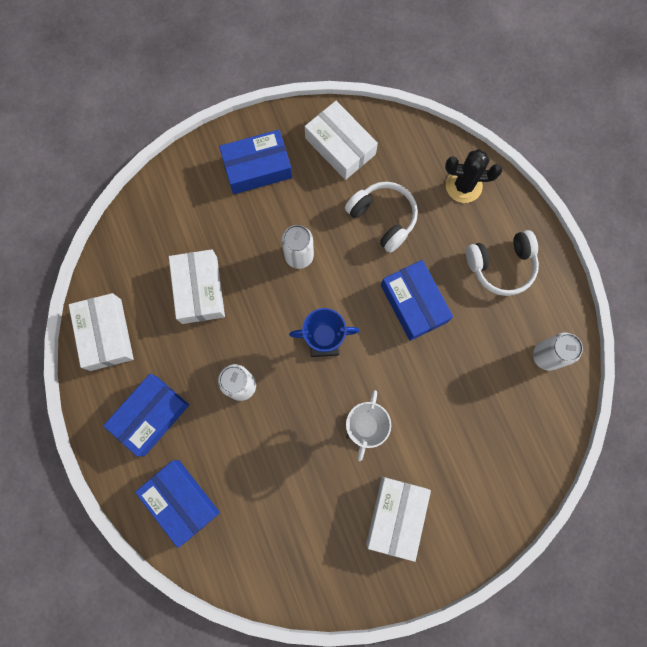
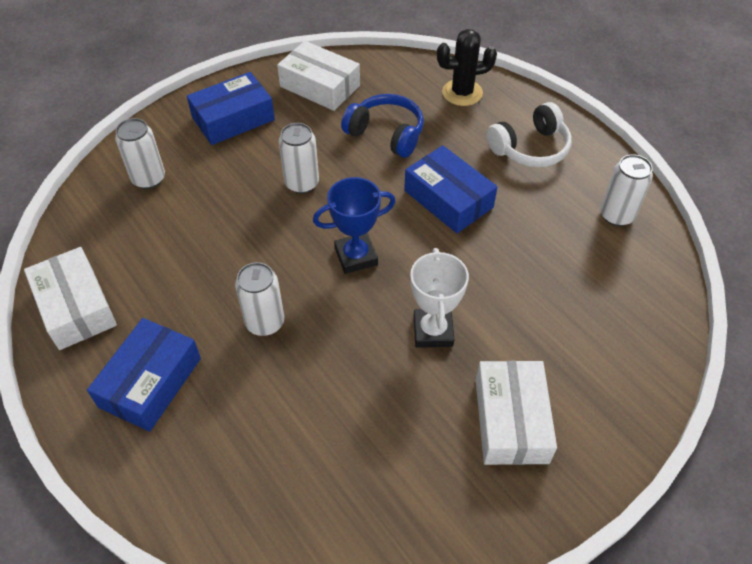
camera: 15 degrees left, 25 degrees down
(177, 219) = (149, 179): none -> white can
(181, 501) = (212, 475): blue box -> none
(199, 290) = (190, 238): white box -> none
(383, 218) = (386, 134): white headphones -> blue headphones

